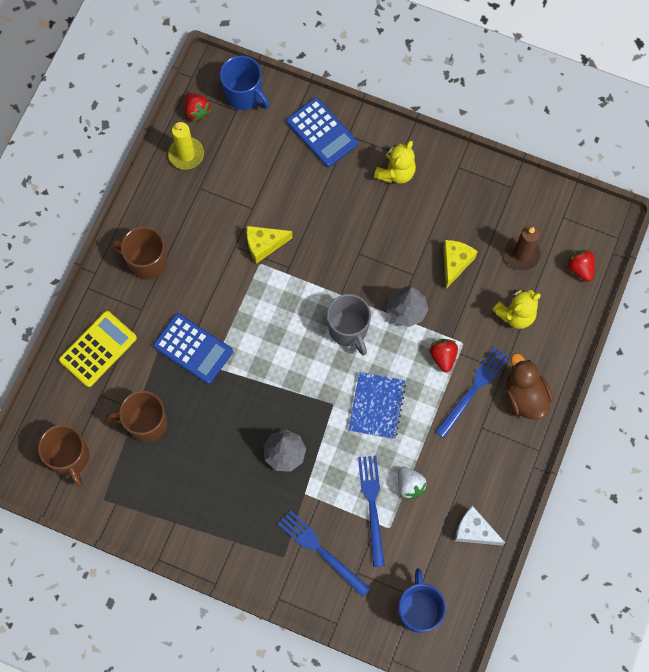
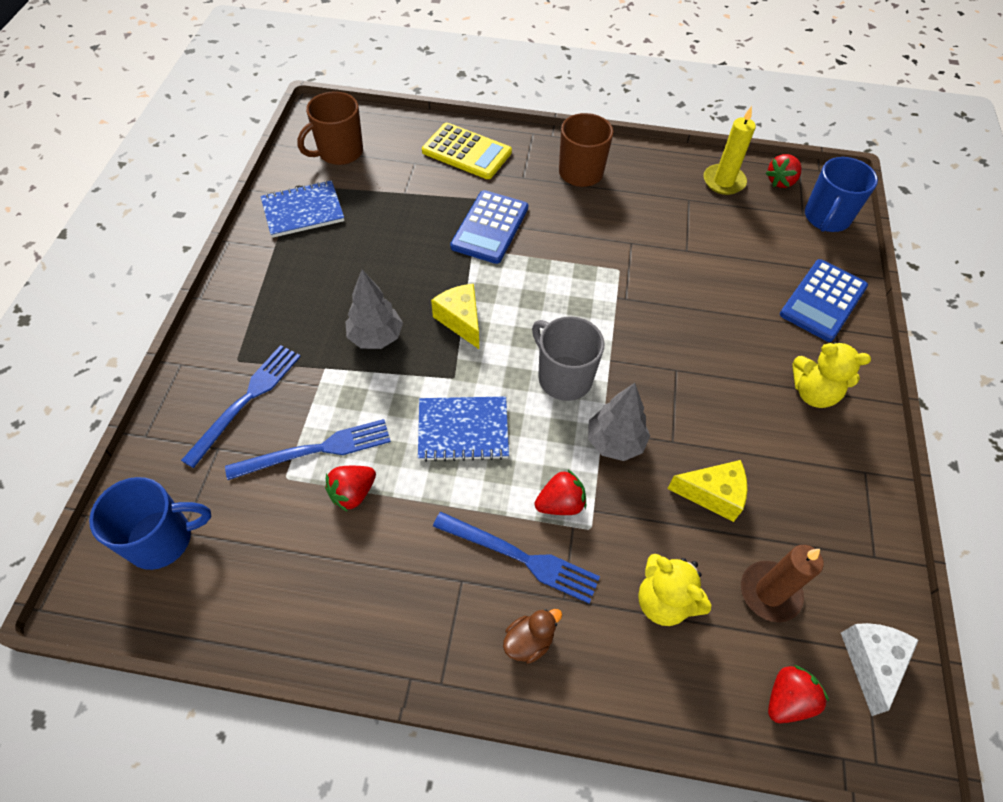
camera: 75 degrees right, 15 degrees down
(137, 496) = (303, 211): none -> blue notebook
(146, 423) = (390, 203): brown mug -> none
(264, 245) = (644, 269): yellow cheese -> yellow cheese (461, 320)
(348, 330) = (563, 377): grey mug -> grey mug turned 90 degrees clockwise
(409, 485) = (353, 493): white strawberry -> red strawberry
(474, 531) = (290, 600): white cheese -> white cheese (871, 662)
(524, 396) = (529, 641): brown duck -> brown duck, size x0.57

